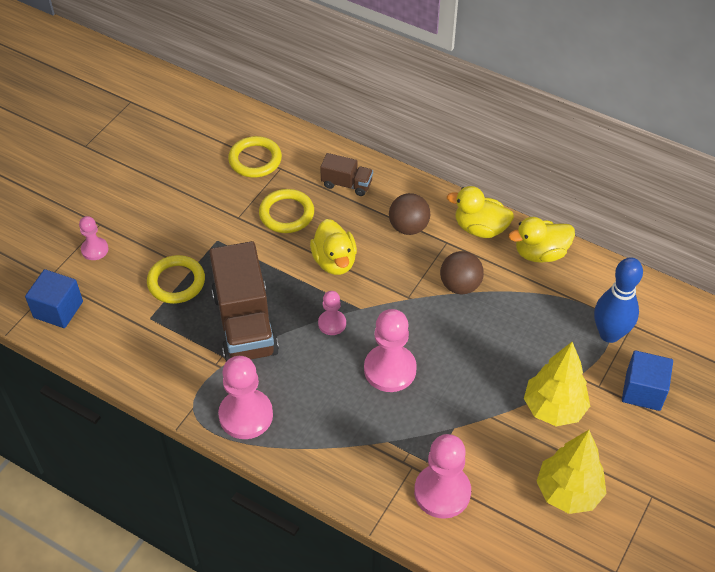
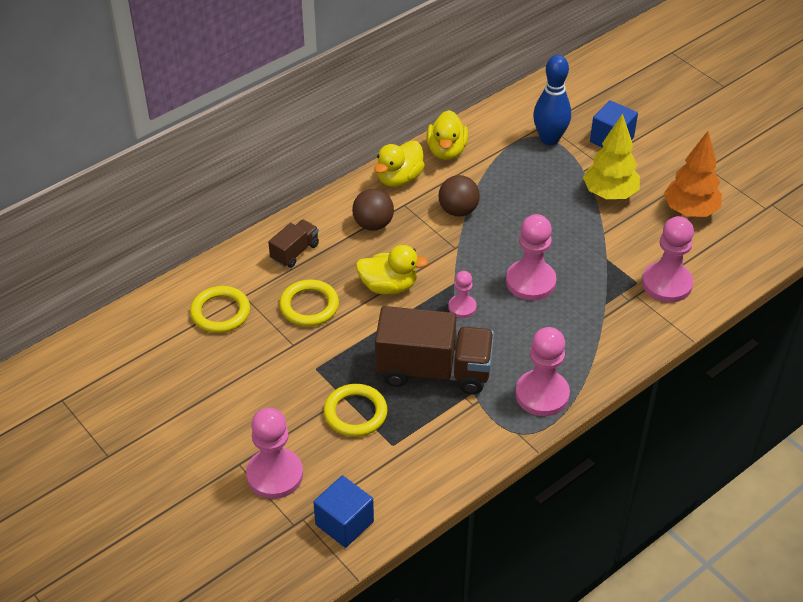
camera: 70 degrees left, 5 degrees down
(95, 249) = (274, 475): pink pawn -> pink pawn, size x1.81
(568, 492) = (690, 211): yellow tree -> orange tree

